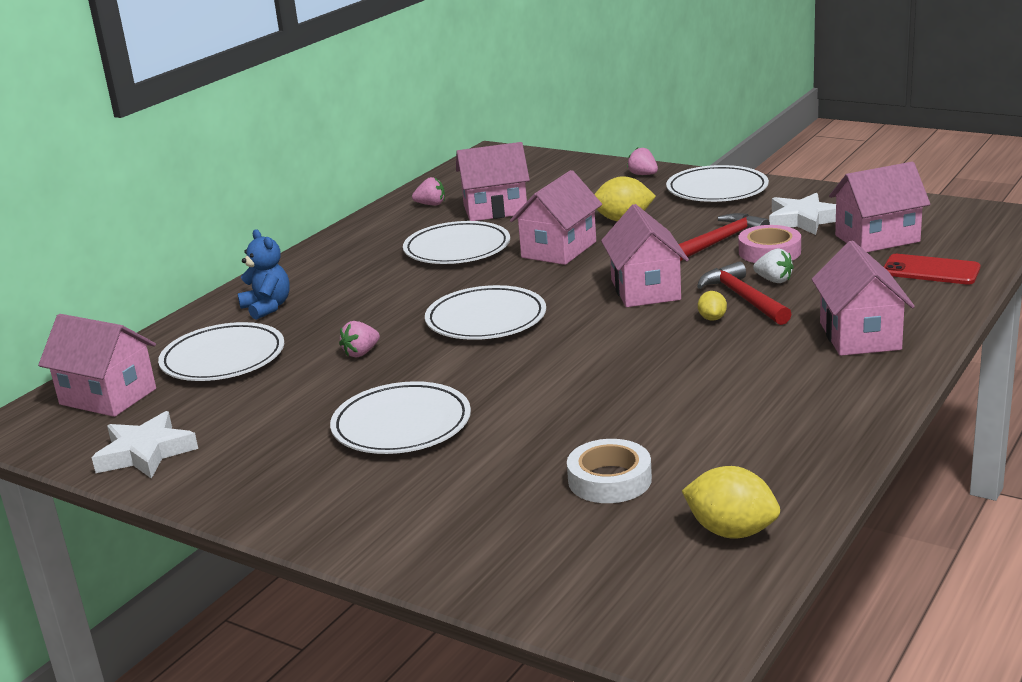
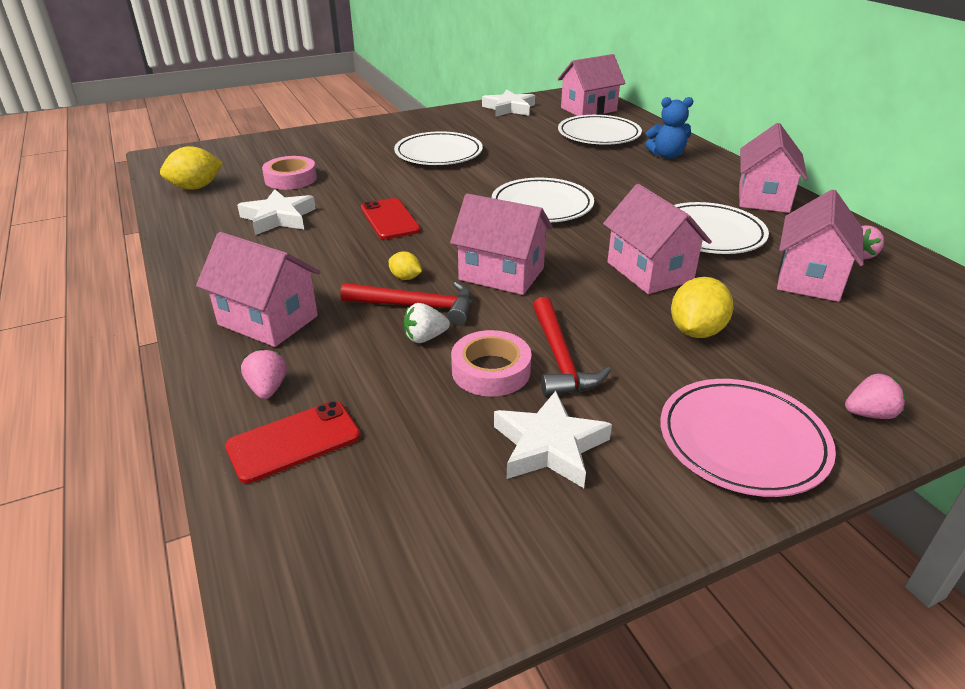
camera: 120 degrees right, 10 degrees up
(361, 353) = (549, 163): pink strawberry -> pink strawberry (268, 389)
(609, 480) = (290, 179): white tape -> pink tape
(622, 371) = (389, 219): none -> red phone
(712, 427) = (278, 218): none -> white star
(717, 190) = (742, 441): white plate -> pink plate
(877, 238) = (420, 464): pink house -> pink house (763, 198)

